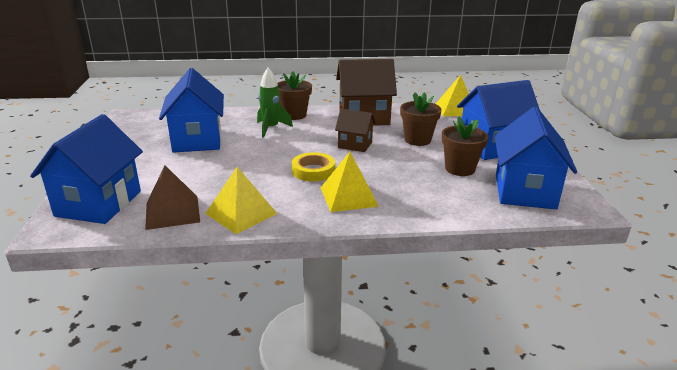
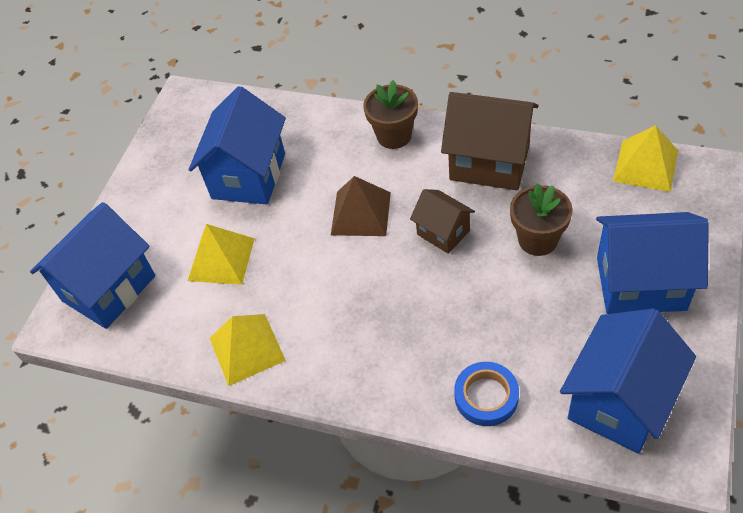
camera: 30 degrees right, 25 degrees up
(172, 212) = (177, 325): brown pyramid -> brown pyramid (361, 213)
(271, 128) = (349, 166): green rocket -> none
(313, 171) = (362, 282): yellow tape -> none
(348, 196) = (381, 349): yellow pyramid -> yellow pyramid (221, 259)
(439, 204) = (486, 396): none -> blue tape
(460, 169) = (558, 326): brown flower pot -> none

